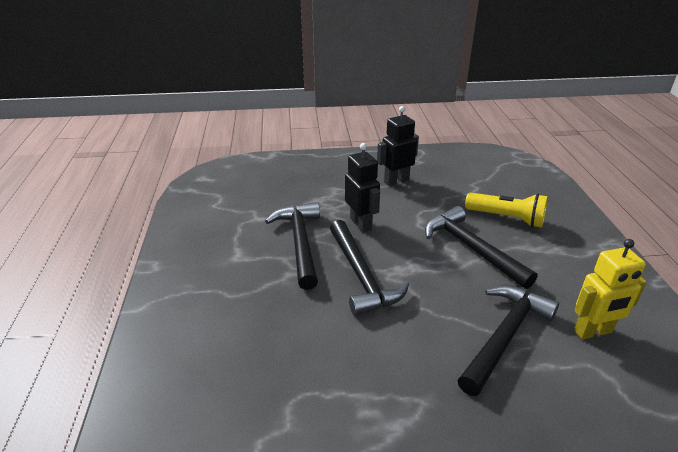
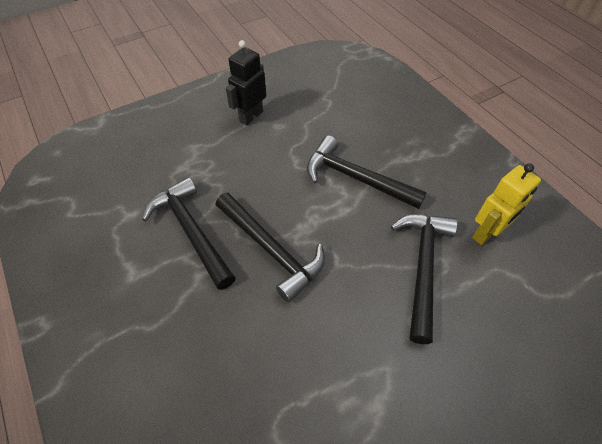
camera: 25 degrees left, 20 degrees up
(361, 224) = (241, 184): black robot -> none
(507, 218) = (371, 131): yellow flashlight -> none

